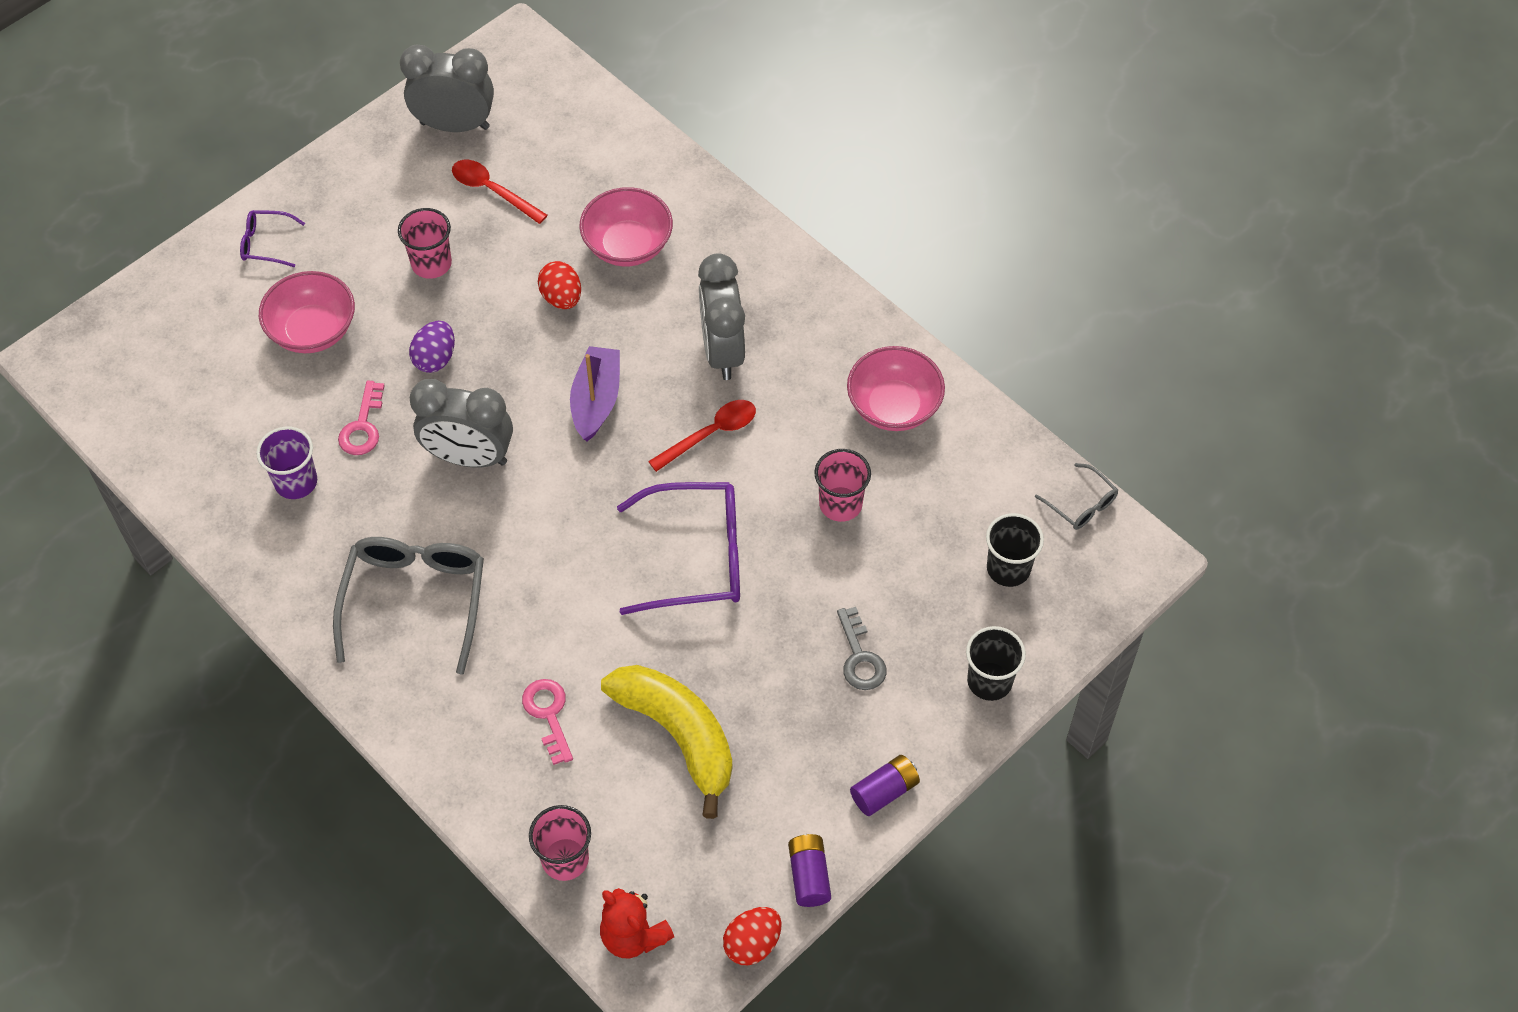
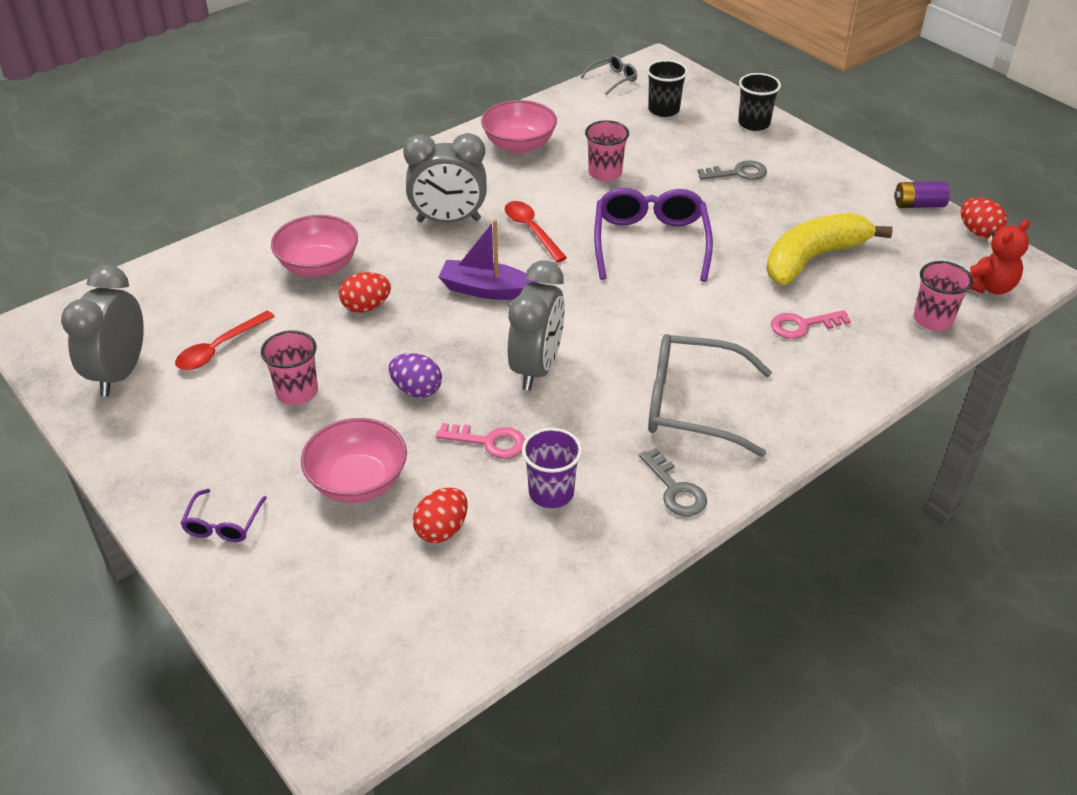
camera: 85 degrees left, 15 degrees down
(254, 401) = (442, 530): none -> red egg
(297, 585) = (675, 489): none -> grey key
(884, 791) = (845, 170): purple battery -> none

